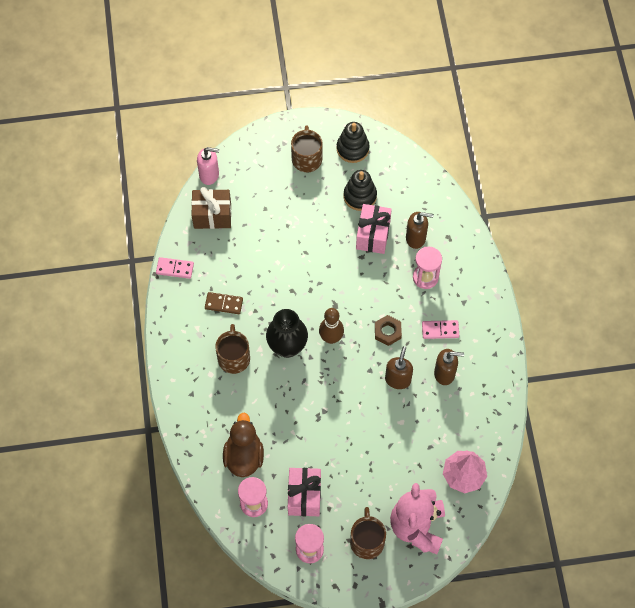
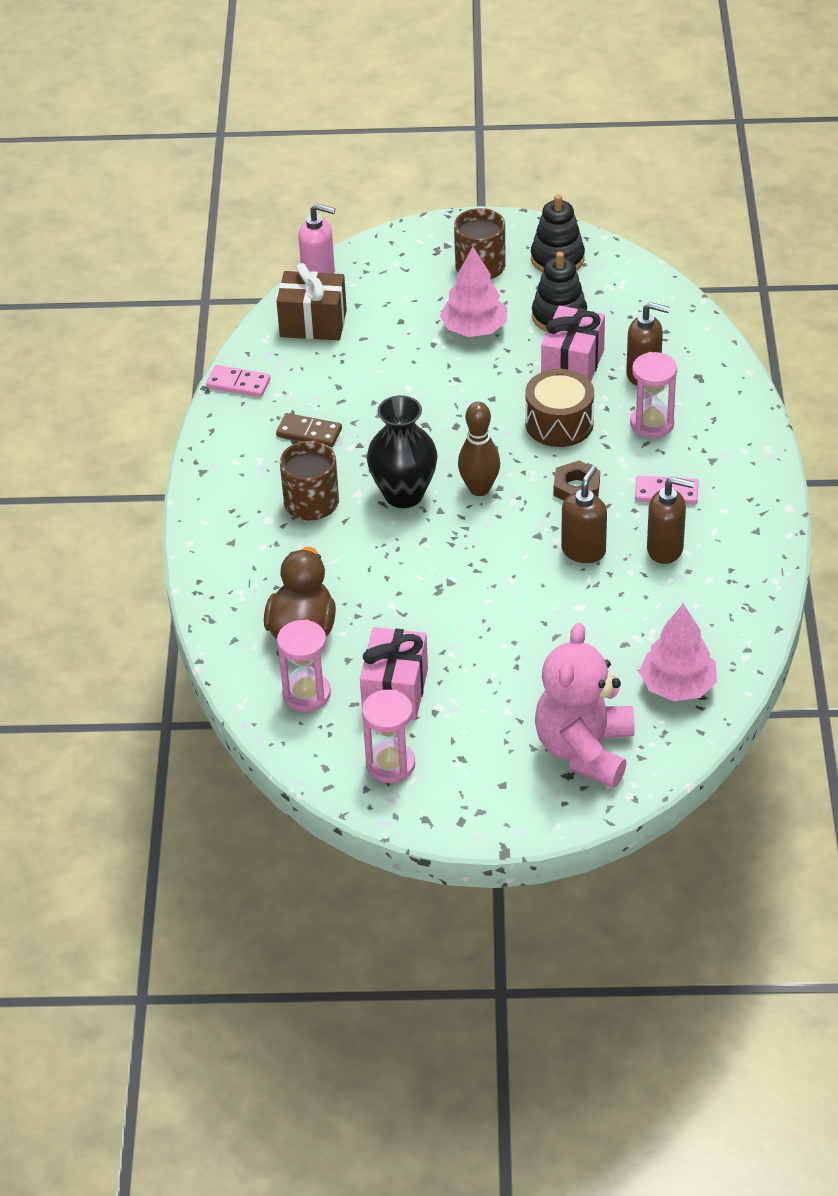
camera: 10 degrees right, 20 degrees down
(310, 211) = (474, 329): none -> pink tree
(367, 541) = (493, 762): brown mug -> none
(371, 282) = (559, 423): none -> brown drum

